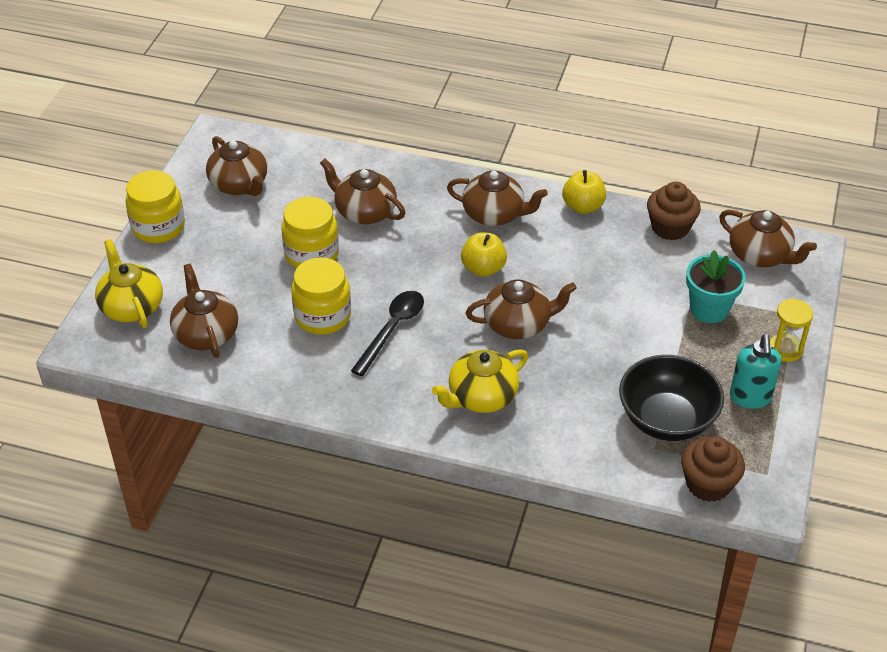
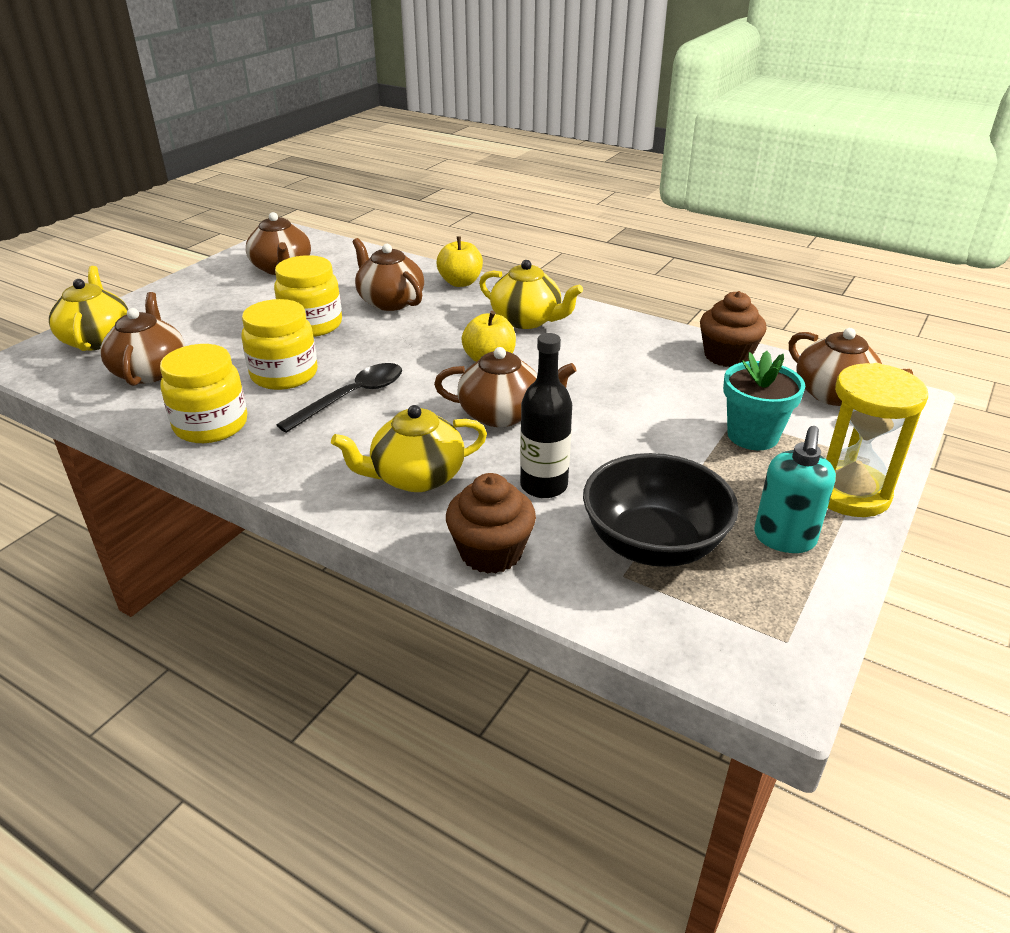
camera: 15 degrees right, 10 degrees down
(158, 227) = (179, 287): yellow jar -> yellow jar (211, 425)
(494, 214) = (527, 320): brown teapot -> yellow teapot
(576, 386) = (544, 485): none -> black bottle
(583, 206) = (630, 326): yellow apple -> yellow apple (460, 282)
(708, 484) = (688, 637): brown cupcake -> brown cupcake (491, 552)
(785, 349) = (849, 493): yellow hourglass -> yellow hourglass, size x1.63

